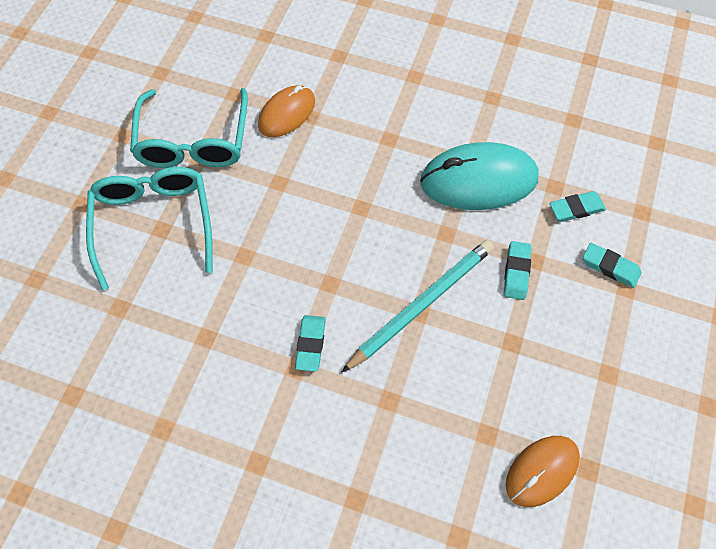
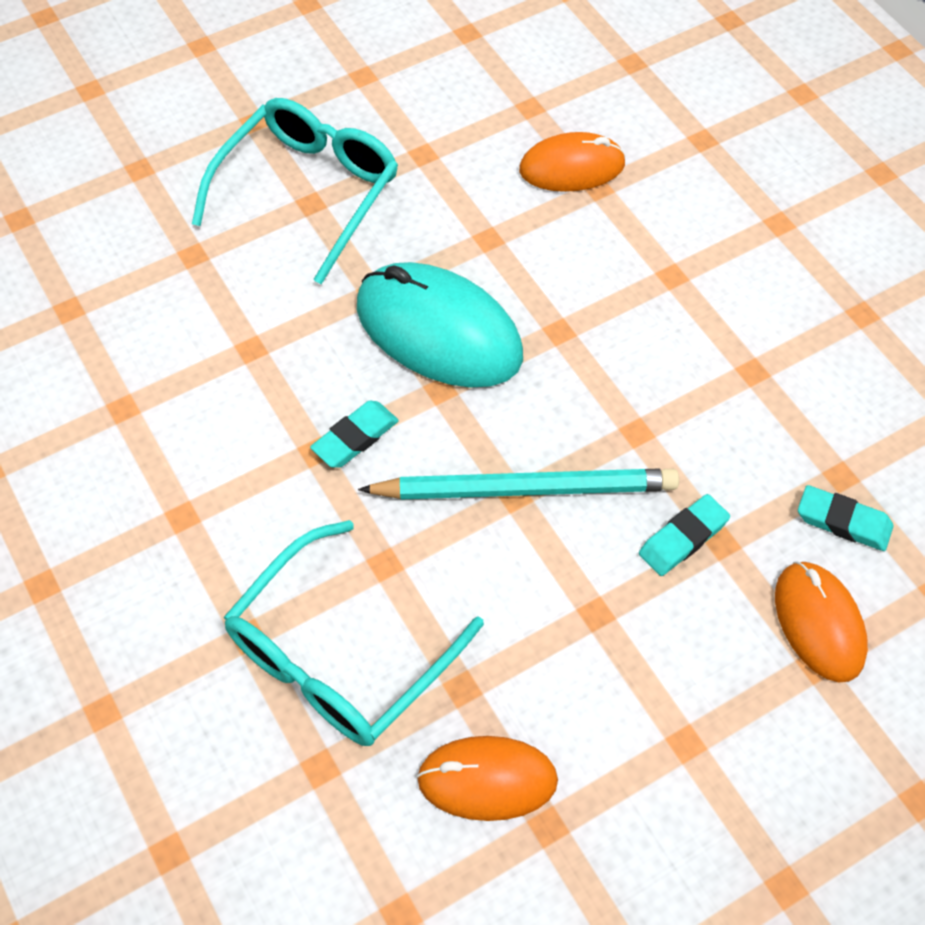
camera: 40 degrees right, 5 degrees down
(194, 141) = (434, 131): turquoise glasses -> turquoise glasses (340, 654)
(478, 180) = (741, 399): turquoise mouse -> turquoise mouse (438, 331)
(610, 267) = (819, 623): turquoise eraser -> orange mouse

